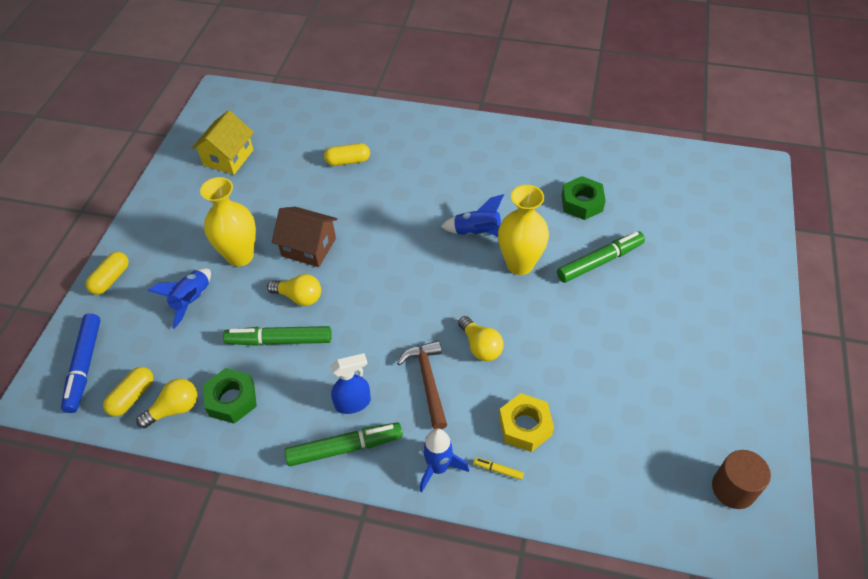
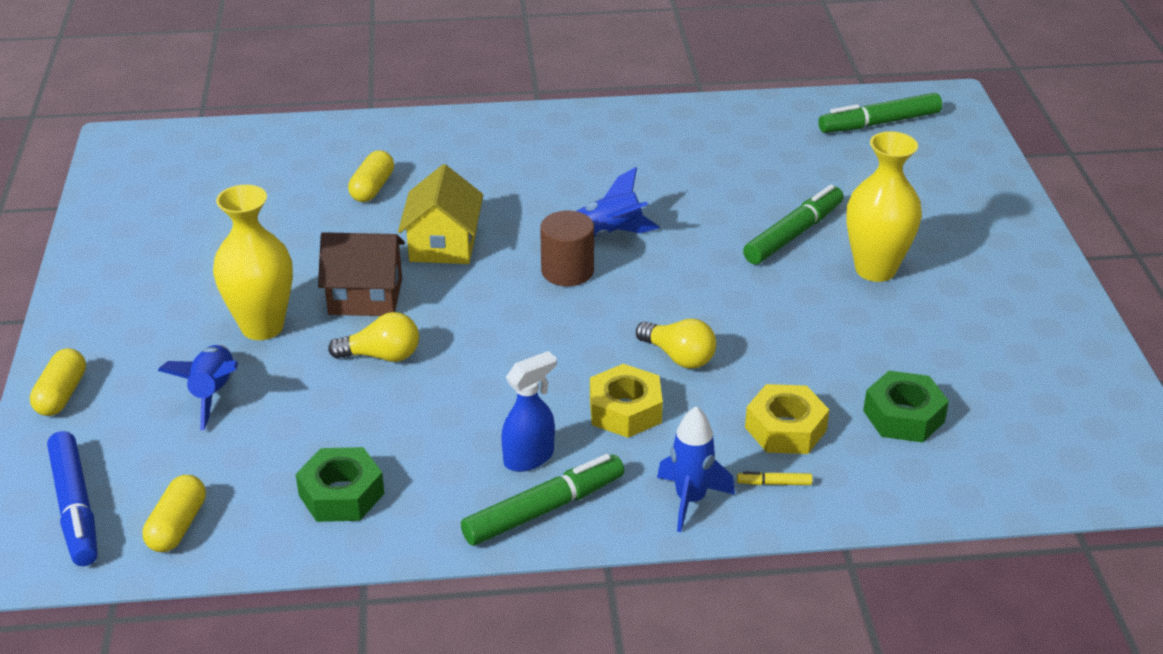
camera: 20 degrees left, 15 degrees down
(175, 409) = (255, 525): yellow light bulb -> none
(228, 157) = (178, 215): yellow house -> yellow house (443, 245)
(279, 340) = (378, 411): green marker -> green marker (879, 123)
(348, 161) = (372, 188): yellow capsule -> yellow capsule turned 45 degrees counterclockwise
(428, 381) = (625, 410): brown hammer -> yellow nut
(520, 264) = (686, 258): yellow vase -> yellow vase (875, 269)
(582, 203) = (736, 176): green nut -> green nut (903, 416)
(733, 488) = (1084, 431): brown cylinder -> brown cylinder (567, 271)

